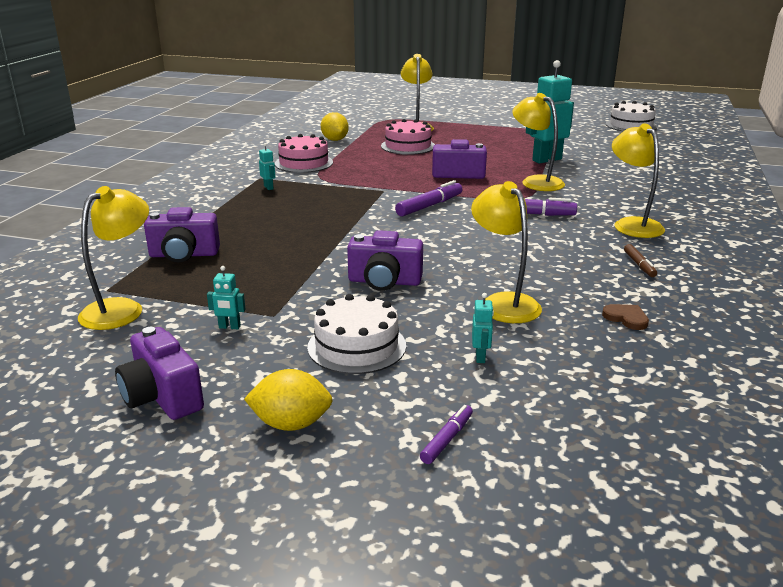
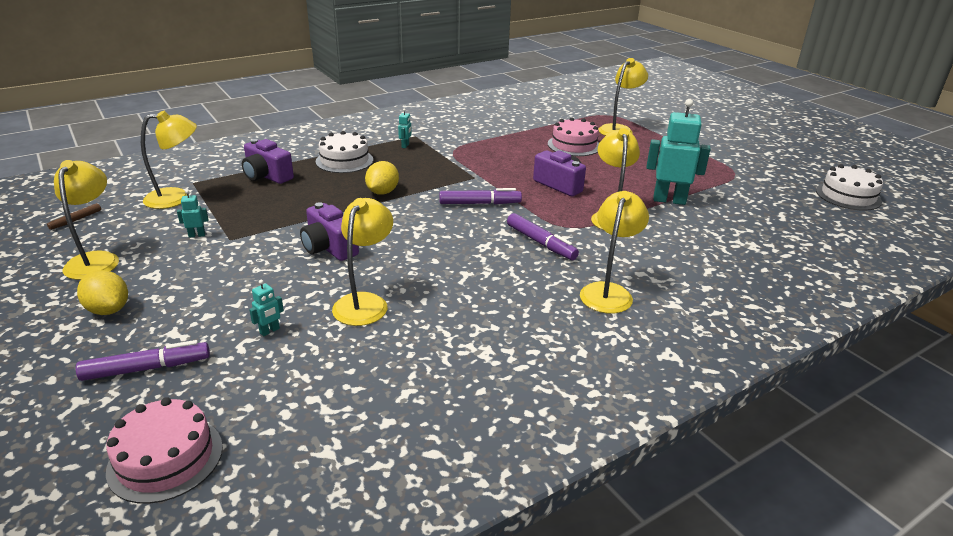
camera: 40 degrees right, 5 degrees up
(162, 397) = (96, 260): purple camera -> yellow lamp
(229, 327) = (197, 235): turquoise robot -> turquoise robot turned 120 degrees clockwise
(304, 163) = (467, 134): pink cake -> pink cake (165, 458)
(335, 140) = (528, 121): yellow lemon -> yellow lemon (382, 192)
(357, 346) = (226, 283): white cake -> white cake (344, 161)
(447, 439) = (147, 368): purple marker -> purple marker, size x1.70
(626, 318) = (418, 362): brown heart -> none
(639, 265) = (529, 328): brown marker -> brown marker (76, 220)

